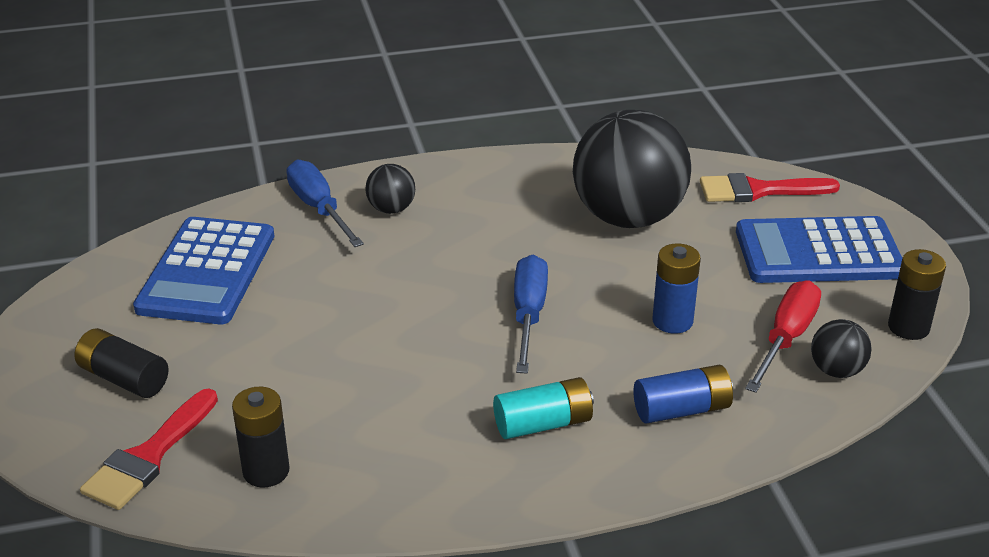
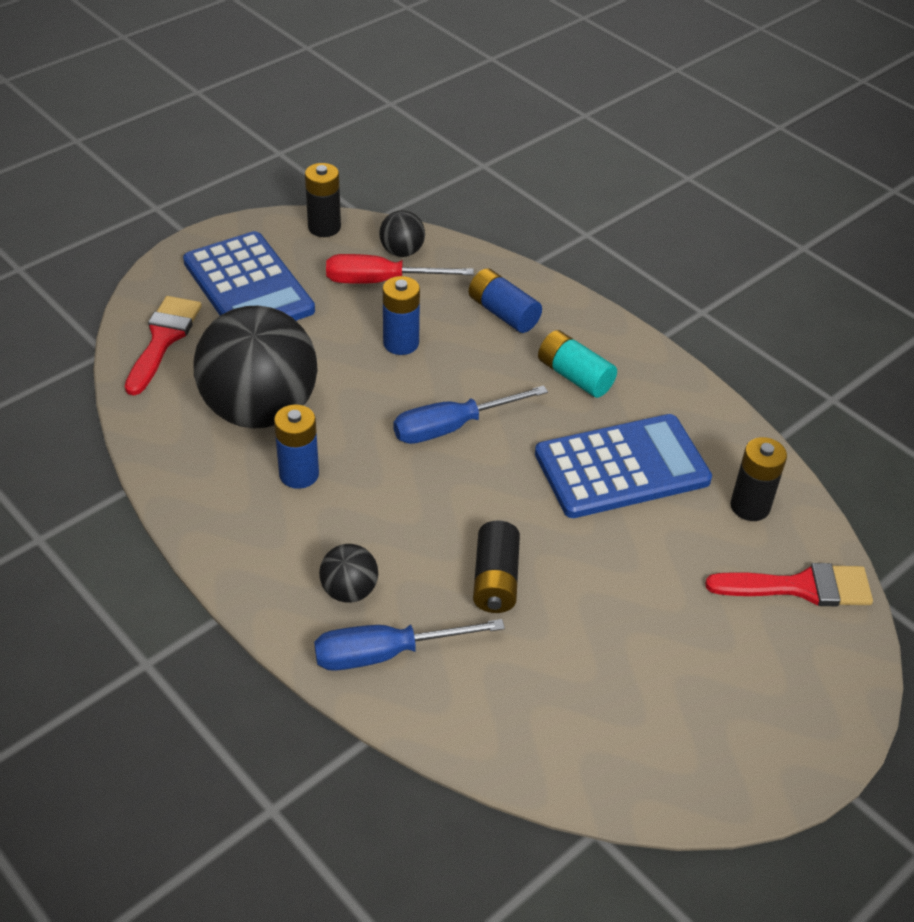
camera: 120 degrees left, 10 degrees up
(124, 378) = (741, 662): black battery -> black battery (495, 580)
(207, 272) = (555, 691): blue calculator -> blue calculator (622, 467)
(319, 209) = (386, 654): blue screwdriver -> blue screwdriver turned 45 degrees clockwise
(534, 217) = (299, 474): none -> blue battery
(758, 190) = (163, 339): red brush -> red brush turned 135 degrees counterclockwise

